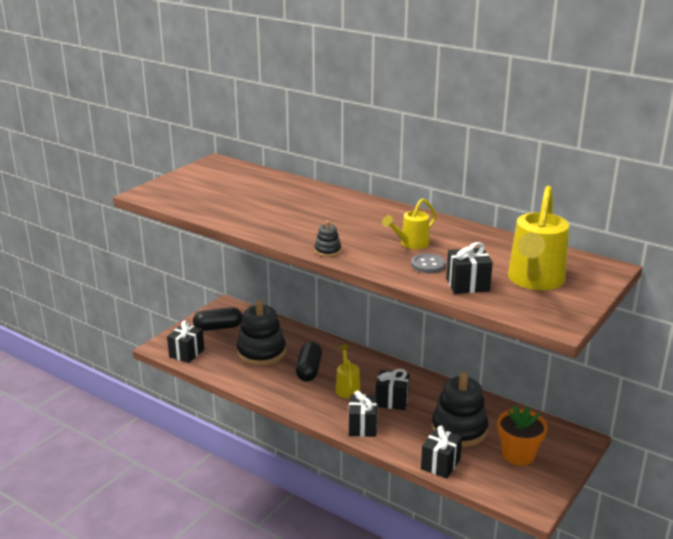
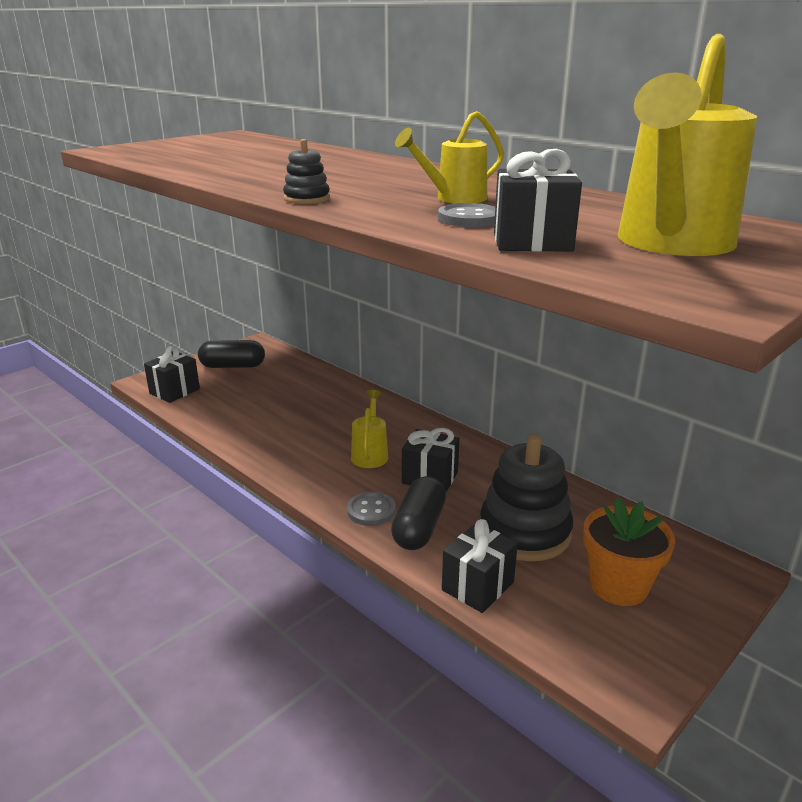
camera: 10 degrees right, 0 degrees up
(261, 352) = (272, 398): black stacking toy -> none
(309, 370) = (326, 426): black capsule -> black capsule (419, 527)
(362, 426) = (371, 511): black gift -> grey button

